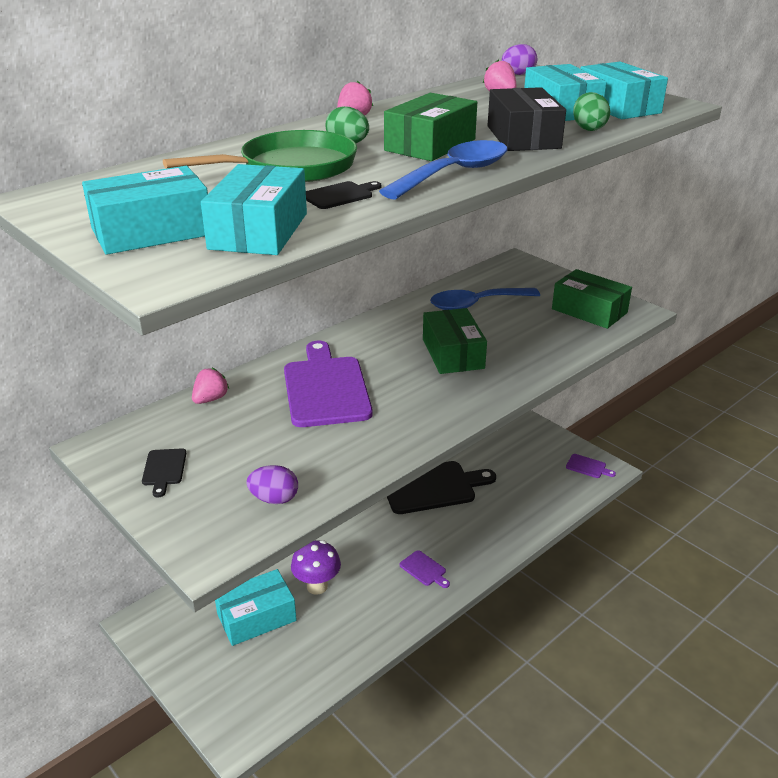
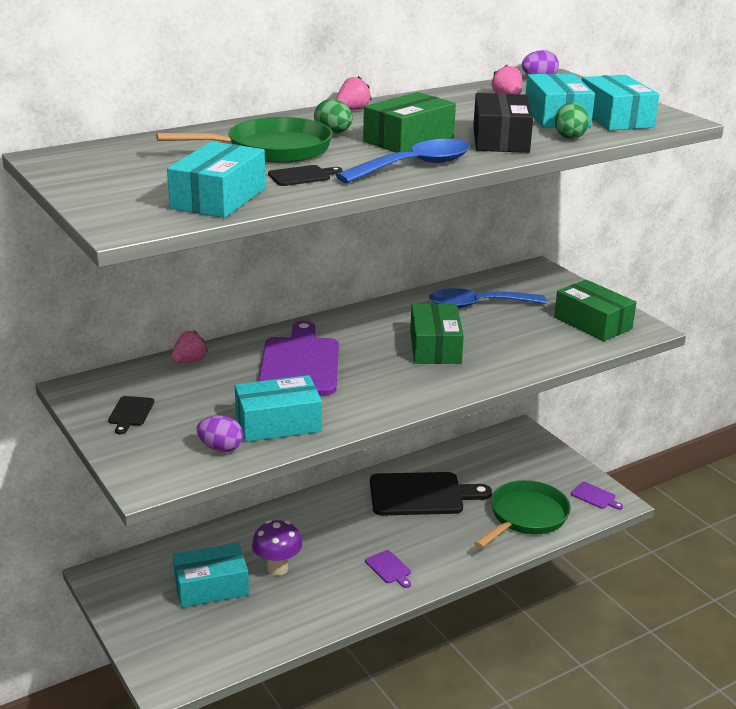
camera: 10 degrees right, 5 degrees down
(151, 231) = (131, 191): turquoise box -> turquoise box (278, 423)
(533, 496) = (525, 517): none -> green pan

